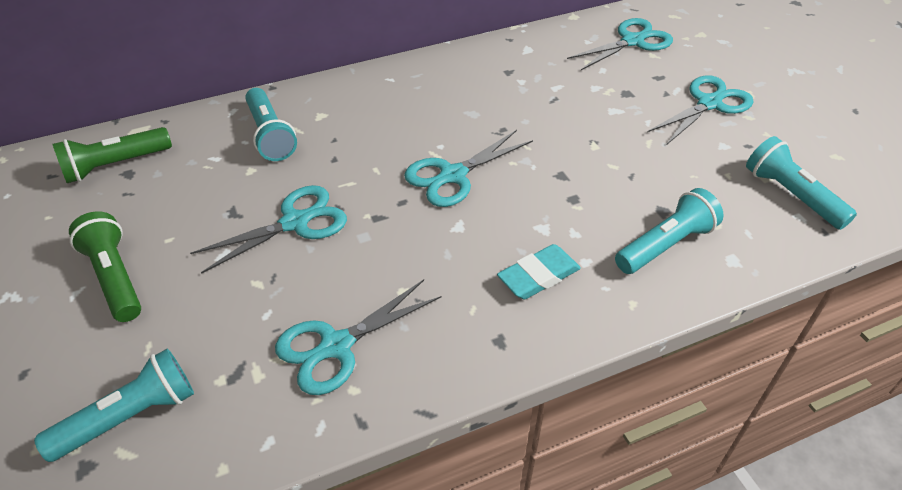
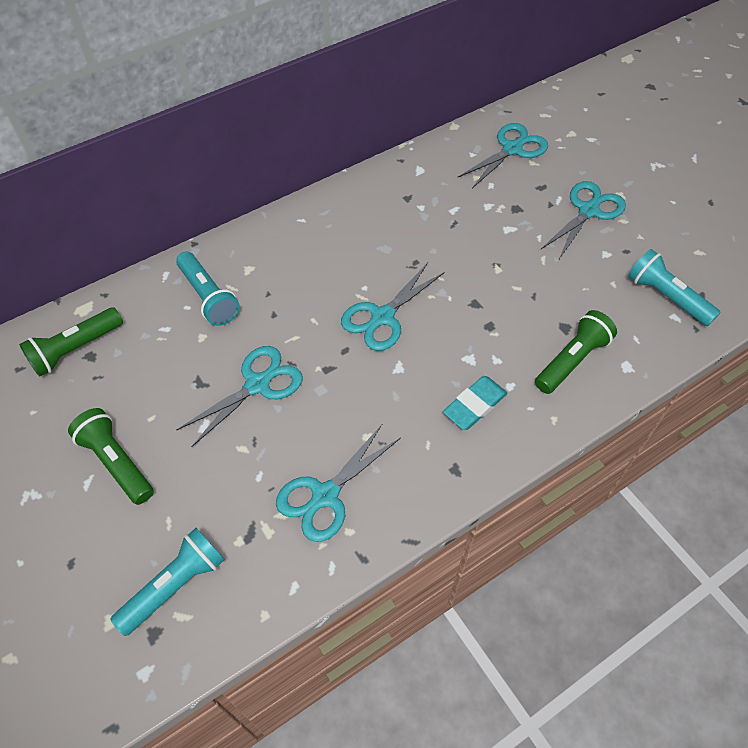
camera: 10 degrees left, 10 degrees up
(665, 245) = (571, 360): turquoise flashlight -> green flashlight

